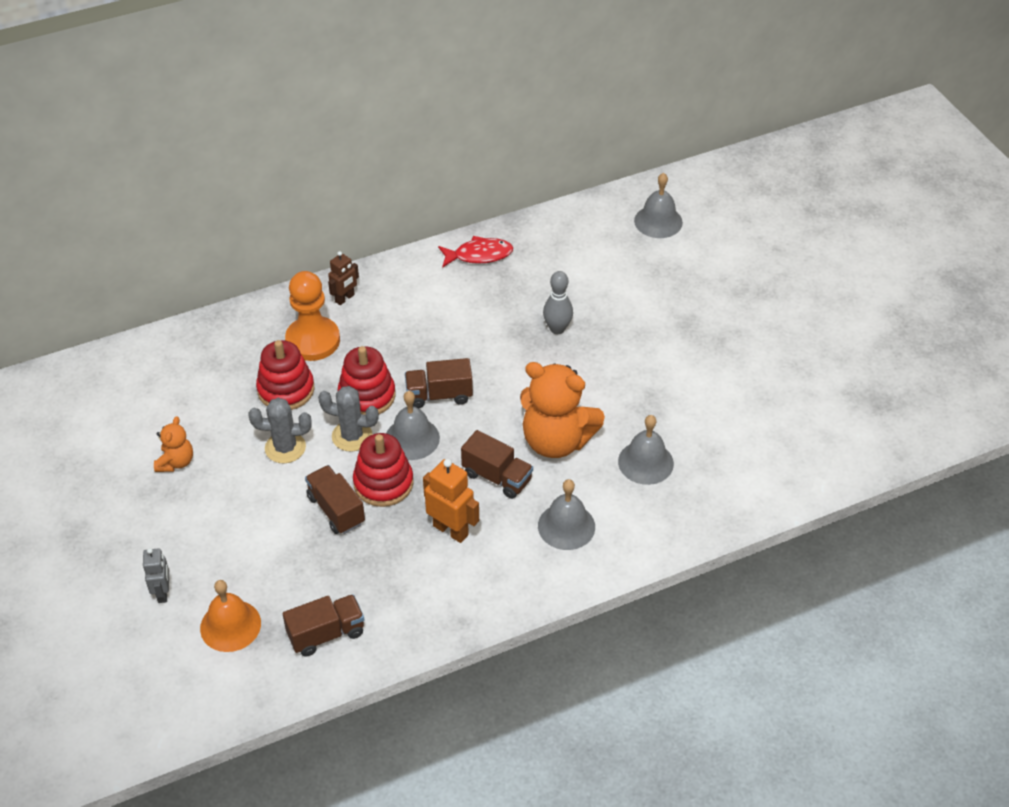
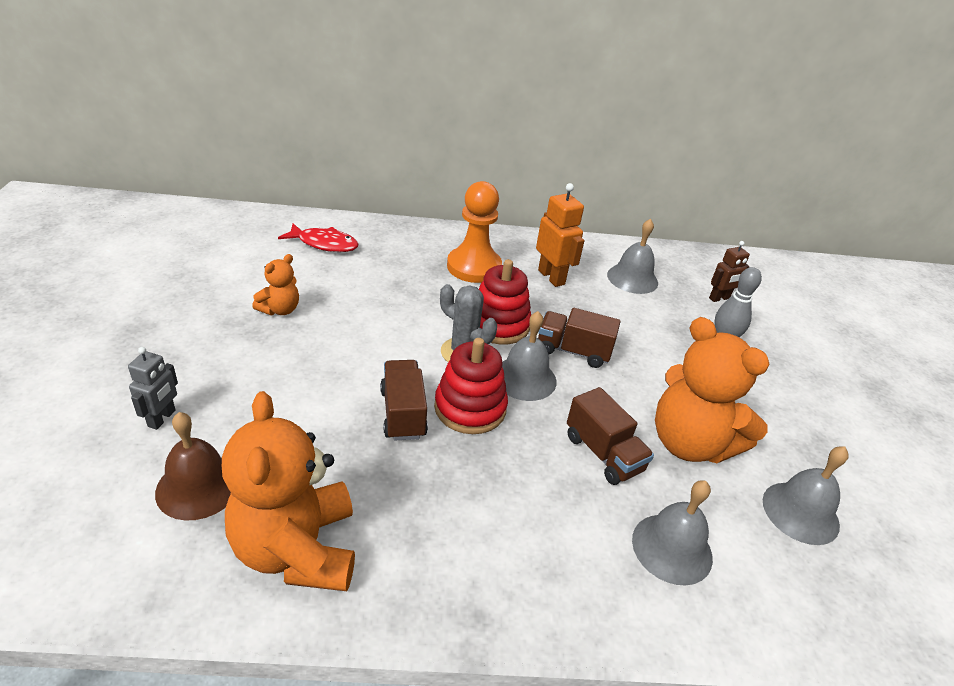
camera: 20 degrees right, 10 degrees down
(230, 625) = (198, 486): orange bell -> brown bell
(285, 448) = (390, 337): grey cactus -> none
(286, 390) = (424, 293): red stacking toy -> none
(326, 634) = (297, 549): brown truck -> orange teddy bear
(345, 298) = (521, 249): brown robot -> brown robot (719, 298)
(451, 530) = (521, 490): orange robot -> orange robot (551, 277)
(479, 255) = (663, 260): red fish -> red fish (324, 244)
(658, 221) = (853, 293): grey bell -> grey bell (632, 278)

